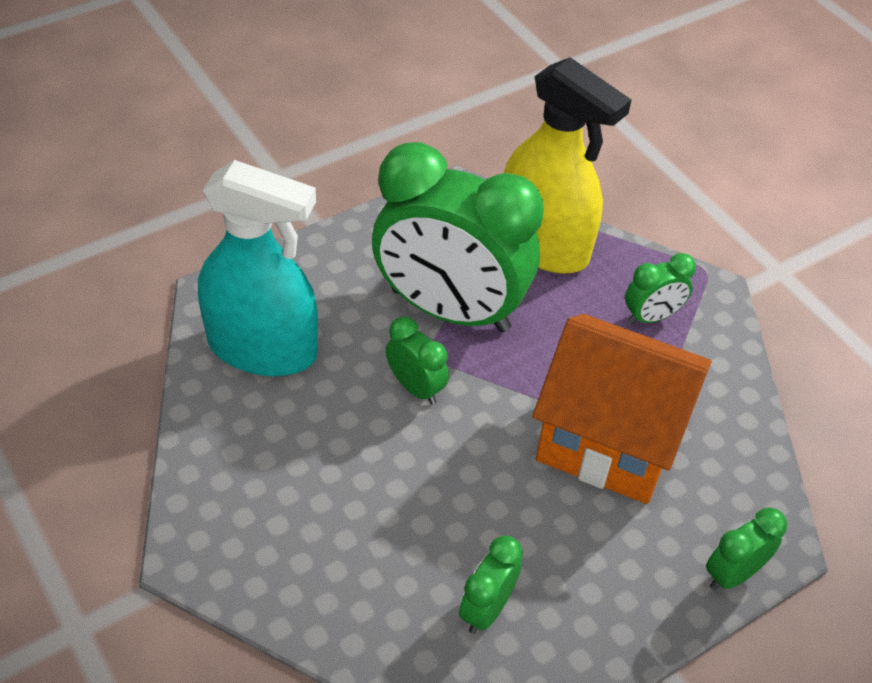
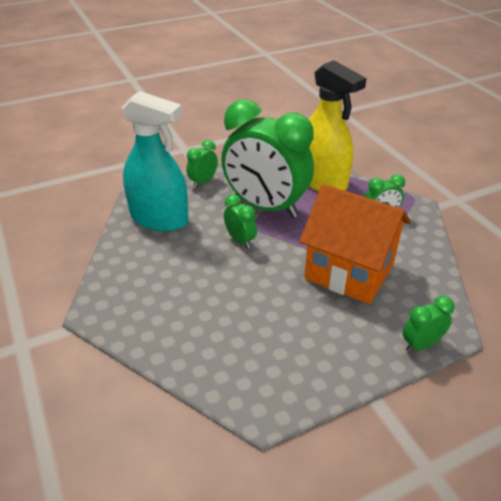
camera: 10 degrees right, 10 degrees down
(486, 608) = (263, 351): green clock -> green clock (203, 182)

